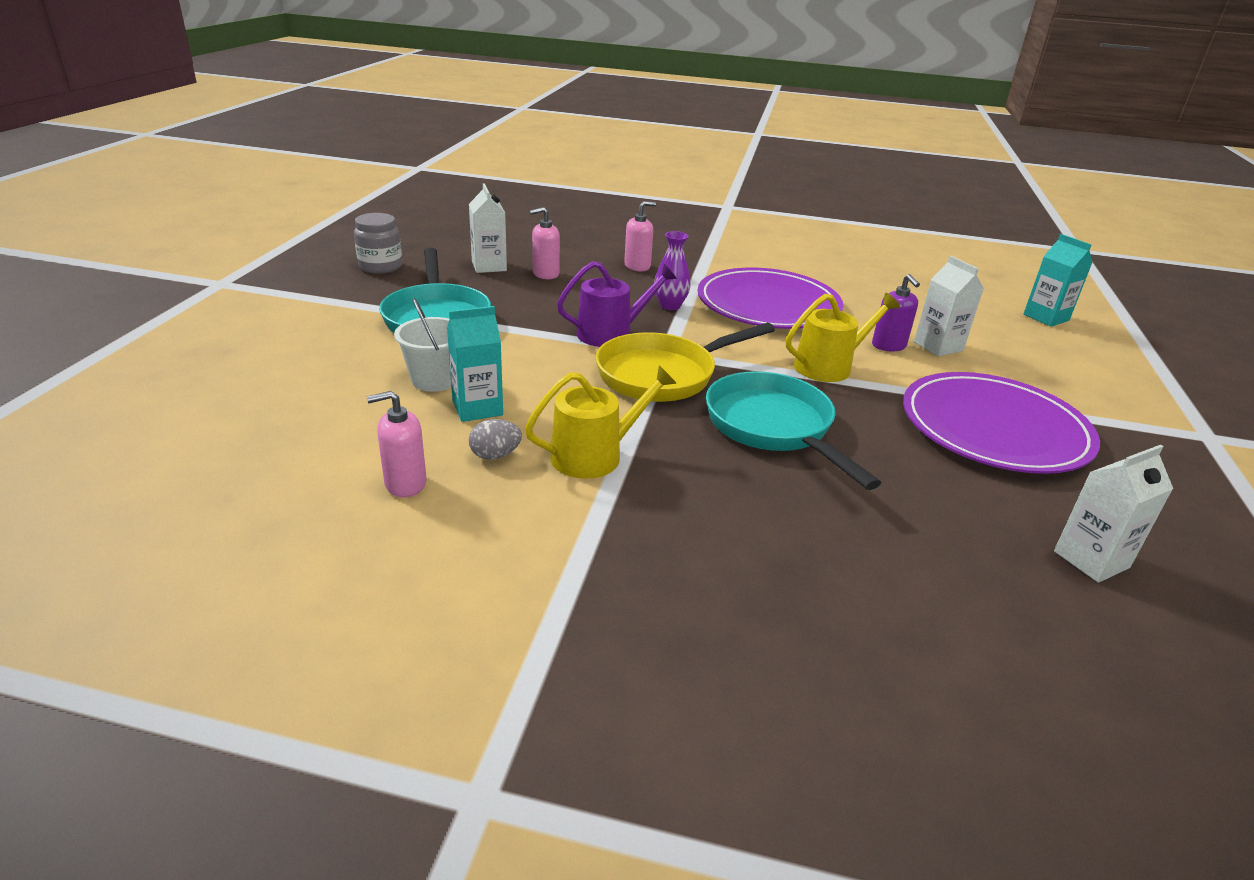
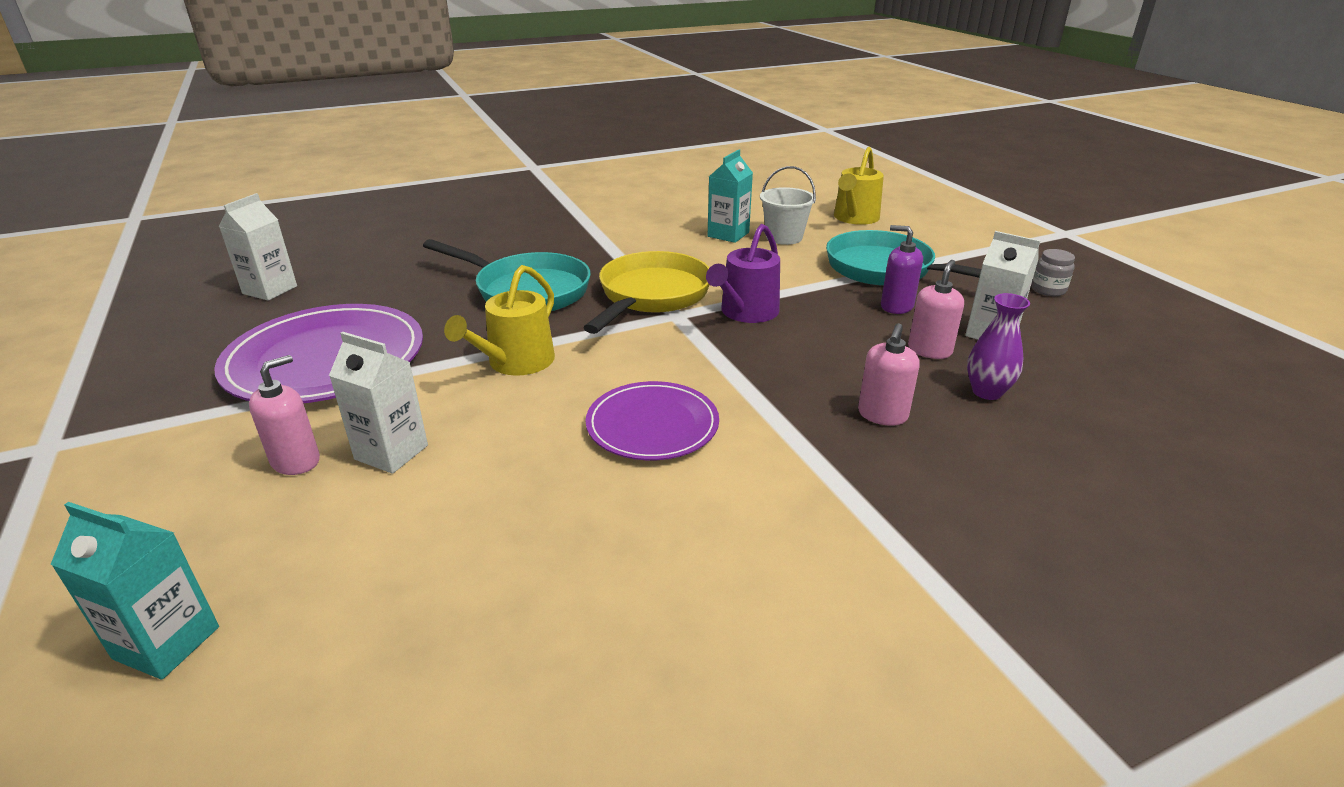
camera: 145 degrees right, 0 degrees up
(380, 266) = (1048, 290): grey jar -> grey jar, size x0.67
(405, 483) = (693, 201): pink soap dispenser -> pink soap dispenser (296, 461)
(495, 455) = (675, 222): grey egg -> none
(594, 455) = (623, 238): yellow watering can -> yellow watering can (854, 218)
(670, 306) = (749, 368): purple vase -> purple vase (987, 392)
(768, 304) = (652, 425): purple plate -> purple plate, size x0.61
(888, 346) = (459, 423): purple soap dispenser -> purple soap dispenser (896, 306)

